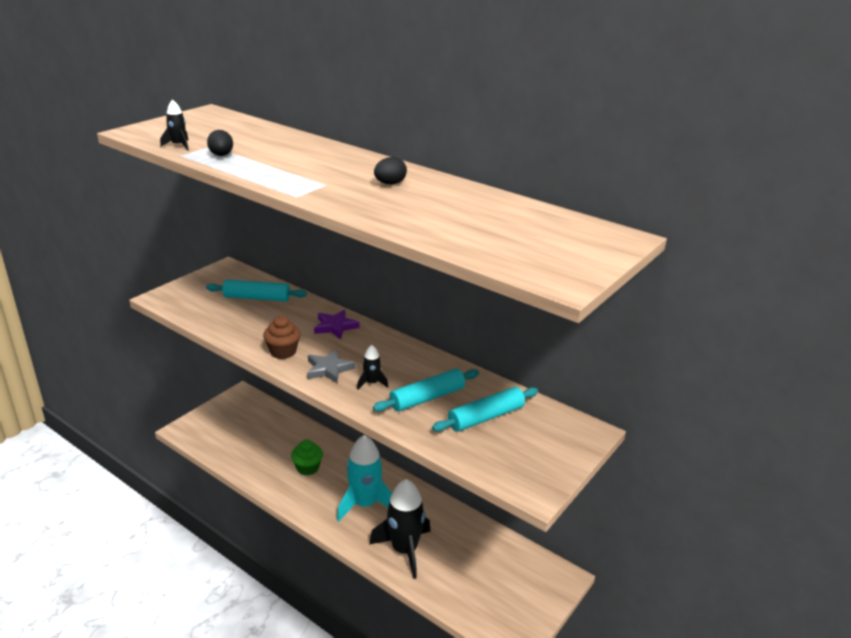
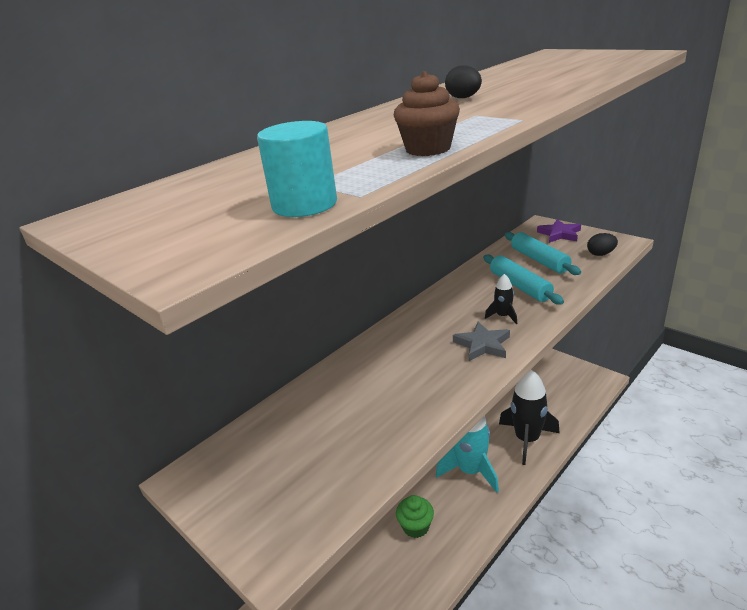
camera: 80 degrees left, 0 degrees up
(178, 145) = (304, 205): black rocket -> turquoise cylinder
(221, 155) = (365, 170): black egg -> black egg (601, 254)
(257, 298) = (303, 425): turquoise rolling pin -> none
(283, 352) = (450, 382): brown cupcake -> brown cupcake (428, 149)
(335, 326) = (389, 348): purple star -> purple star (559, 234)

